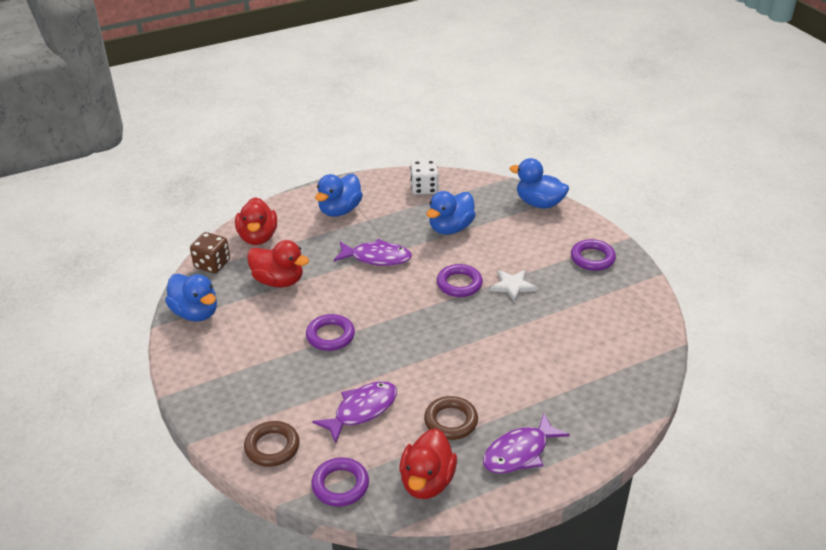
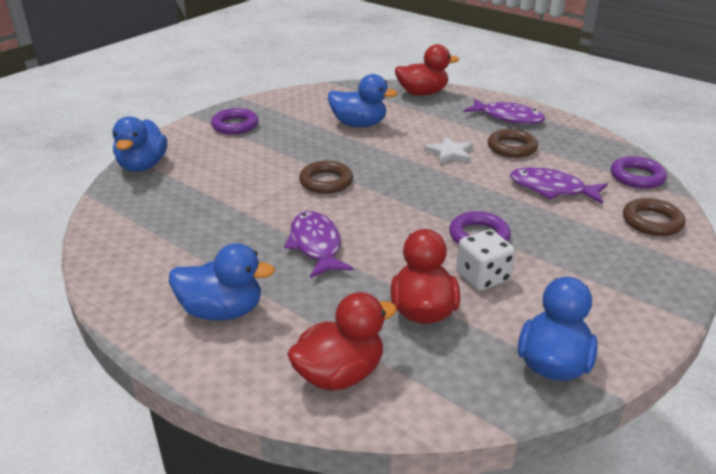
camera: 115 degrees left, 5 degrees down
(212, 264) = (441, 398): brown dice -> none
(424, 188) = (133, 250): white dice -> white dice (482, 277)
(427, 482) = (581, 144): red duck -> red duck (422, 93)
(450, 228) = (222, 209): blue duck -> blue duck (359, 124)
(459, 284) = (326, 182): purple ring -> brown ring
(512, 286) = (307, 154): white star -> white star (450, 153)

